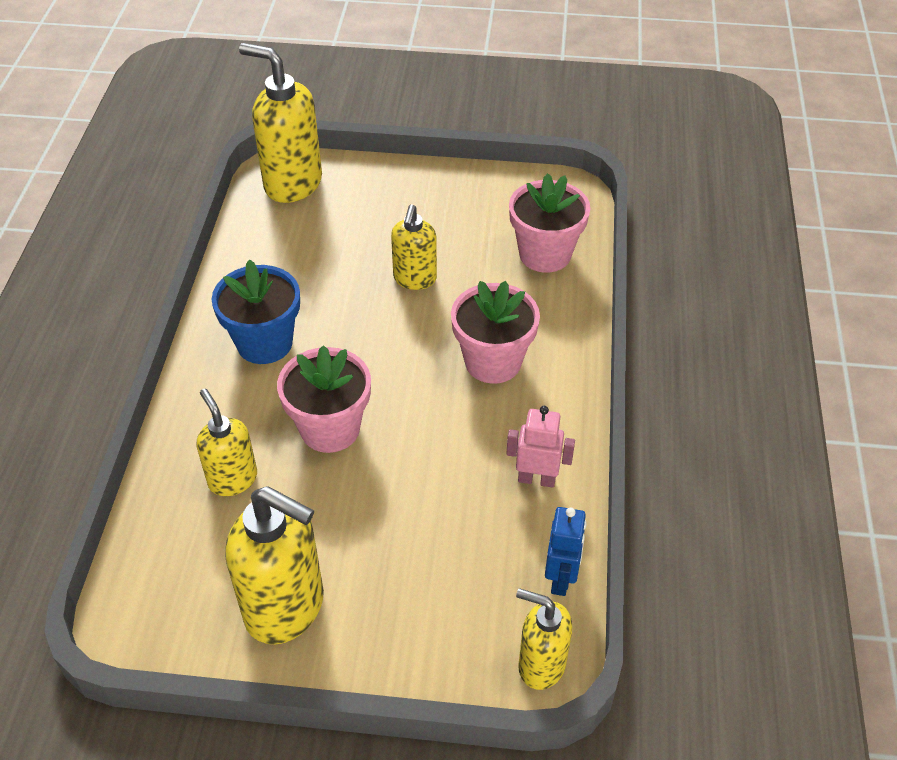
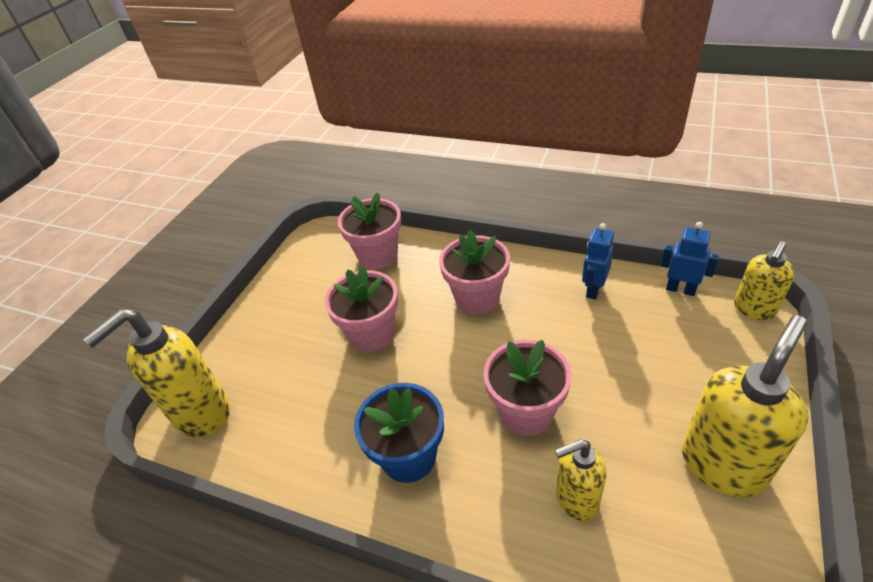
camera: 70 degrees left, 5 degrees down
(415, 279) = (371, 334): yellow soap dispenser -> pink flower pot
(536, 479) = (593, 289): pink robot -> blue robot

